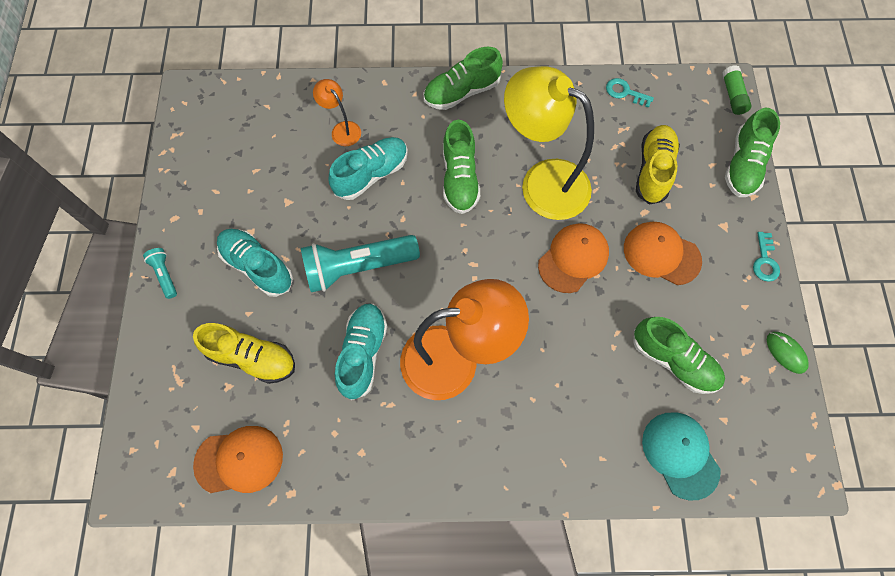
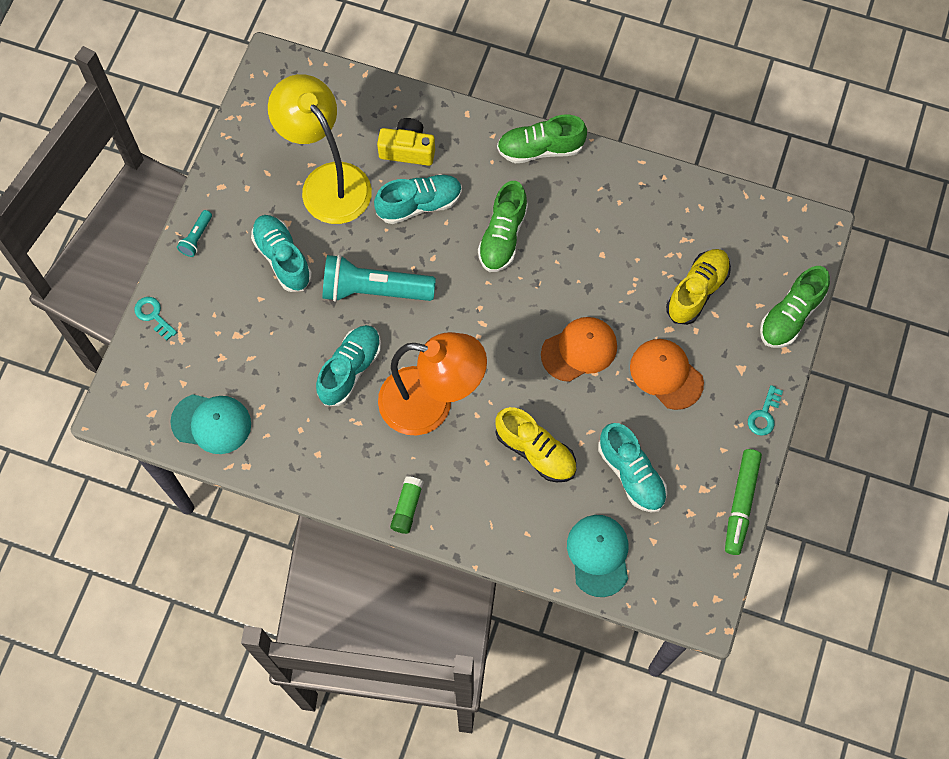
camera: 20 degrees right, 0 degrees up
(165, 275) = (197, 238): turquoise flashlight -> turquoise flashlight turned 150 degrees counterclockwise
(239, 460) = (211, 423): orange cap -> turquoise cap
(252, 357) = (251, 339): yellow shoe -> yellow shoe (535, 451)
(342, 129) = (407, 149): orange lamp -> yellow camera
(542, 182) = (582, 266): yellow lamp -> yellow lamp (327, 182)
(625, 92) = (706, 202): turquoise key -> turquoise key (153, 316)
(673, 360) = (631, 474): green shoe -> turquoise shoe
(733, 95) = (816, 242): green glue stick -> green glue stick (407, 507)
(785, 352) = (740, 504): green mouse -> green marker

